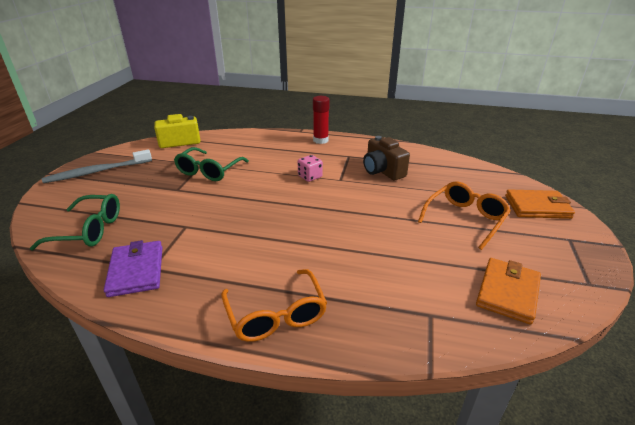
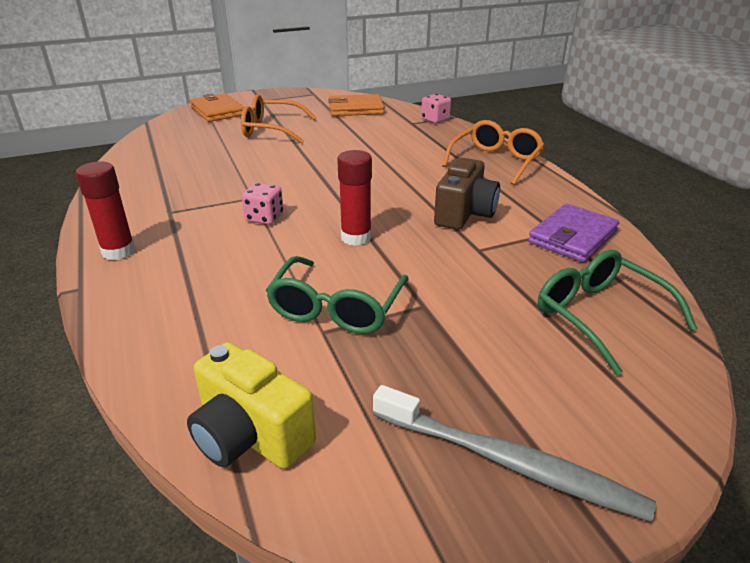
camera: 125 degrees left, 0 degrees up
(209, 171) = (337, 307): green glasses -> green glasses turned 120 degrees clockwise
(253, 194) = (356, 237): none -> red glue stick
(382, 171) = (202, 180): brown camera -> brown camera (464, 214)
(430, 341) = (435, 119): none -> pink dice

